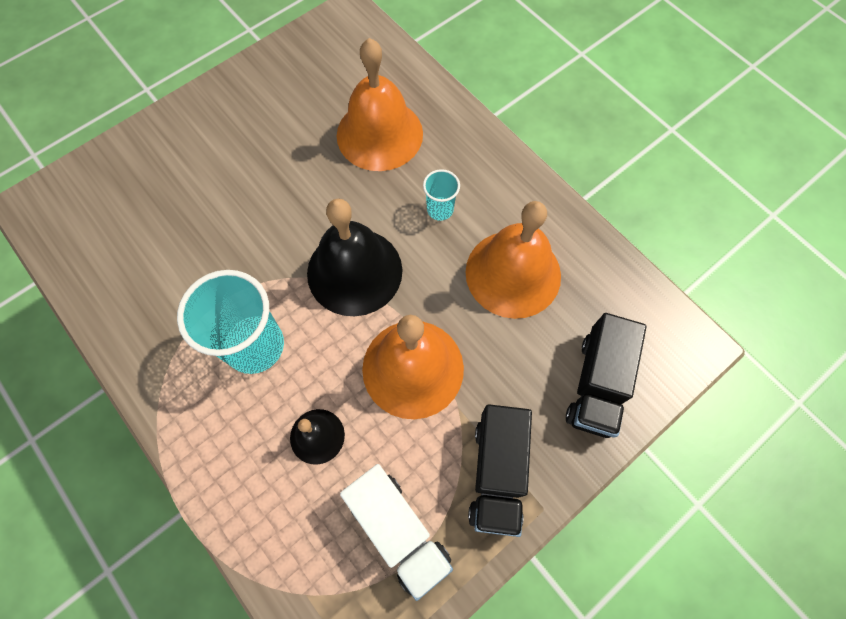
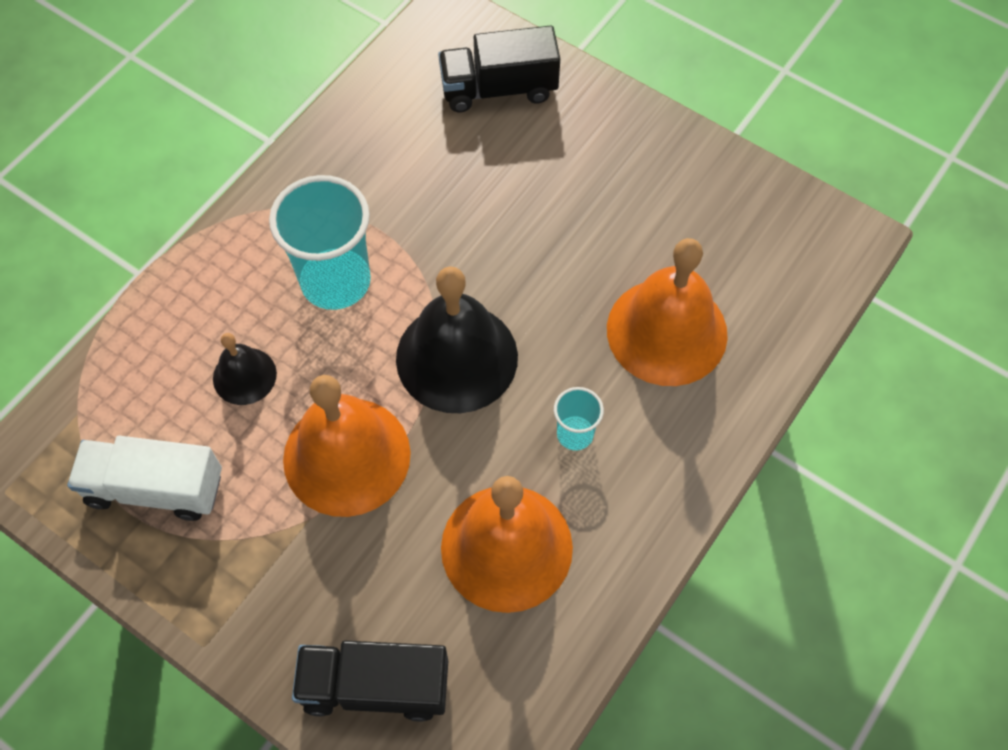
camera: 75 degrees right, 5 degrees down
(398, 530) = (155, 488): white truck -> white truck turned 60 degrees clockwise
(497, 473) = (237, 582): black truck -> black truck (499, 89)

